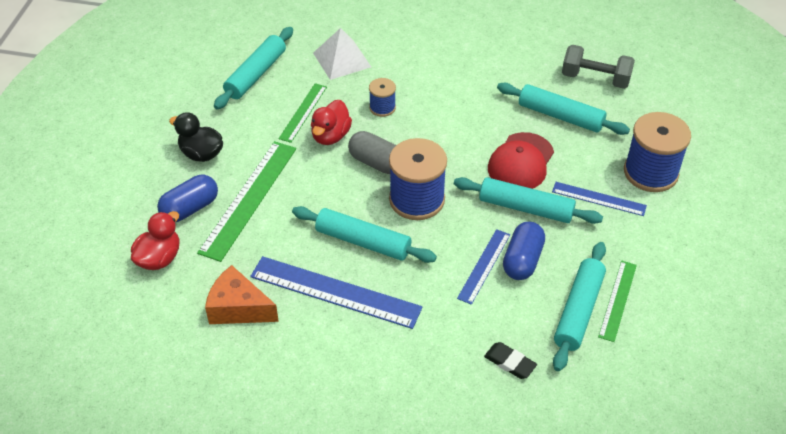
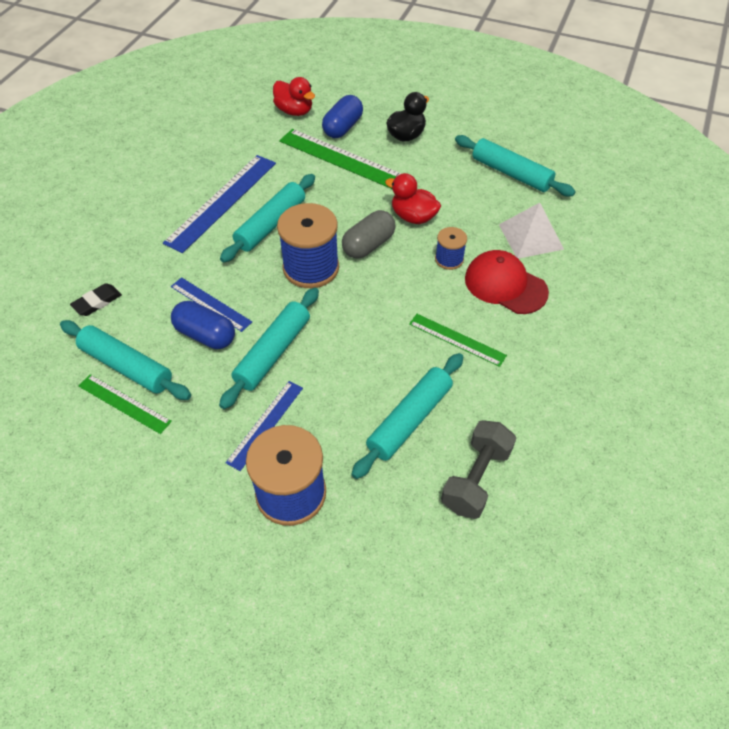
camera: 100 degrees right, 5 degrees up
(190, 208) = (343, 127): blue capsule -> blue capsule turned 60 degrees clockwise
(238, 308) = (228, 148): orange cheese -> none
(303, 112) = (450, 201): green ruler -> green ruler (457, 339)
(521, 162) = (341, 362): red cap -> red cap (505, 285)

